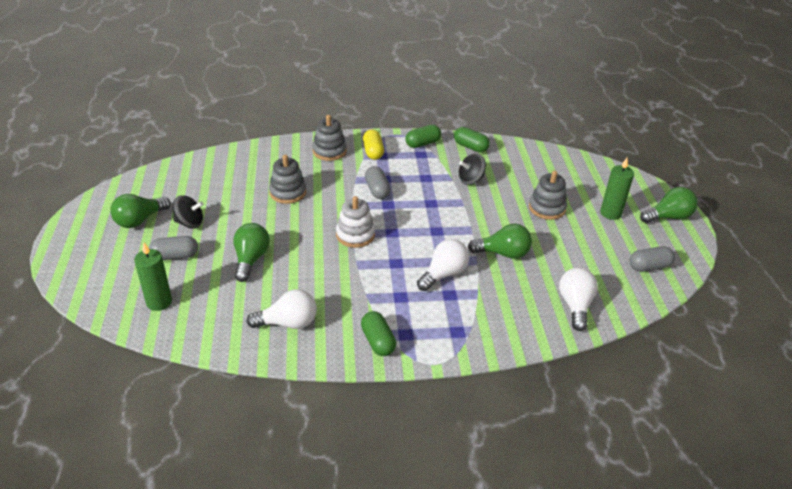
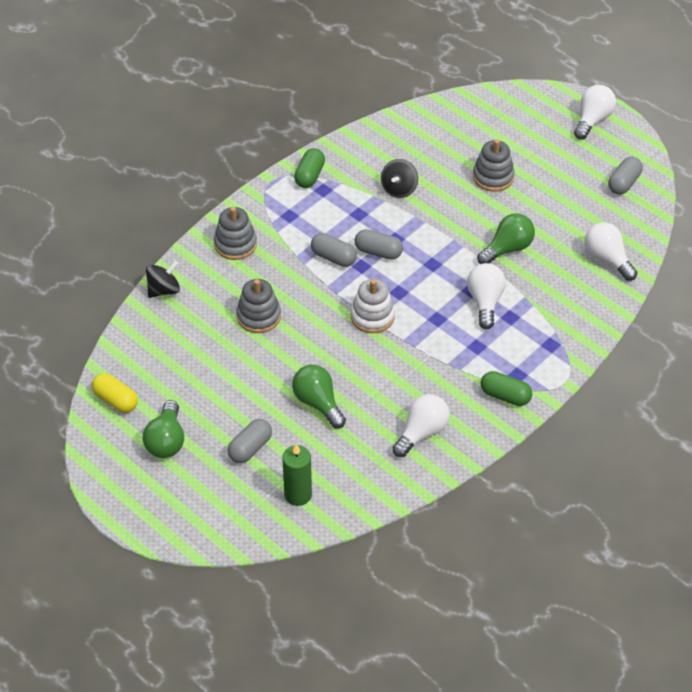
camera: 40 degrees left, 10 degrees up
(190, 223) = (216, 410): black spinning top -> black spinning top (164, 290)
(373, 152) = (276, 217): yellow capsule -> yellow capsule (116, 400)
(410, 203) = (378, 252): none -> grey capsule
(470, 147) = (357, 150): green capsule -> none
(610, 213) = (546, 147): green candle -> none
(668, 217) = (592, 120): green light bulb -> white light bulb

